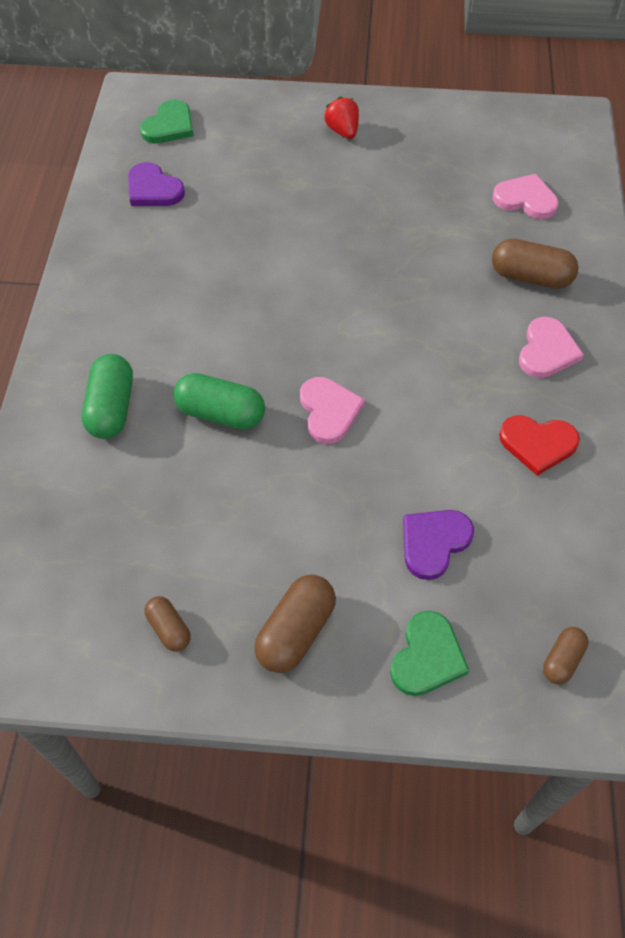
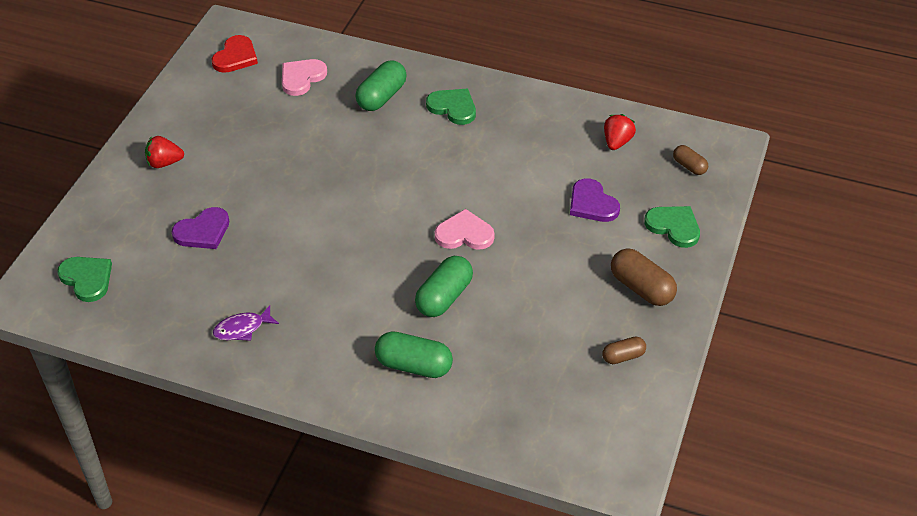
camera: 75 degrees left, 10 degrees down
(132, 252) = (242, 329): none -> purple fish
(153, 189) = (168, 303): purple heart -> purple heart (203, 231)
(530, 277) = (381, 97): brown capsule -> green capsule
(538, 444) = (530, 134): red heart -> red heart (235, 57)
(547, 351) = (453, 107): pink heart -> green heart
(570, 552) = (617, 142): none -> red strawberry

